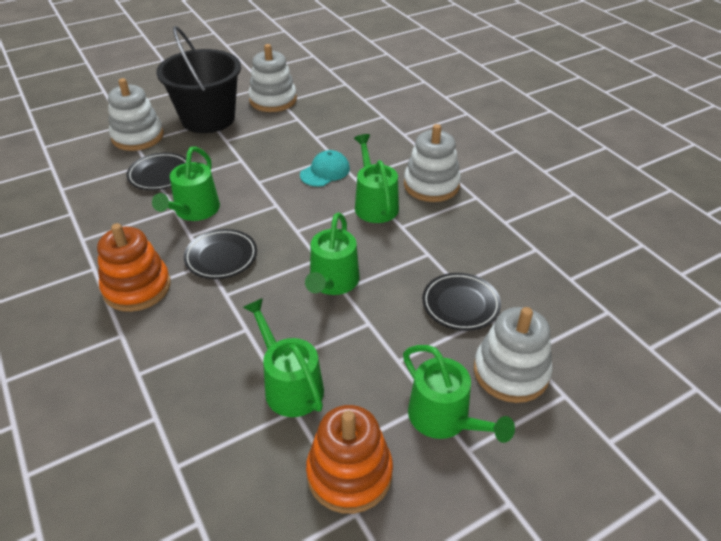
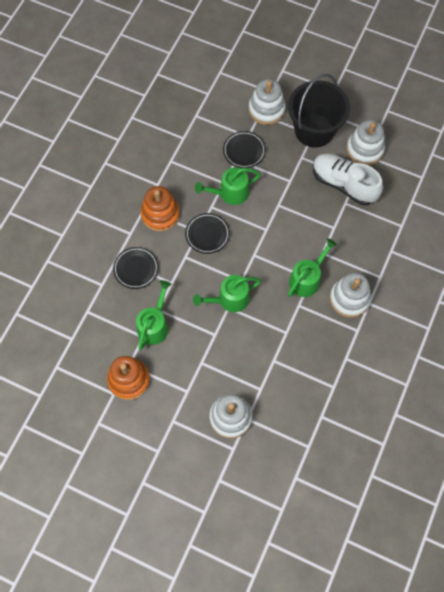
camera: 55 degrees right, 25 degrees up
(293, 128) = (343, 184): none -> white shoe
(325, 172) = (315, 233): turquoise cap -> none
(444, 418) = (182, 402): green watering can -> none
(460, 304) = (259, 370): black plate -> black plate (136, 269)

